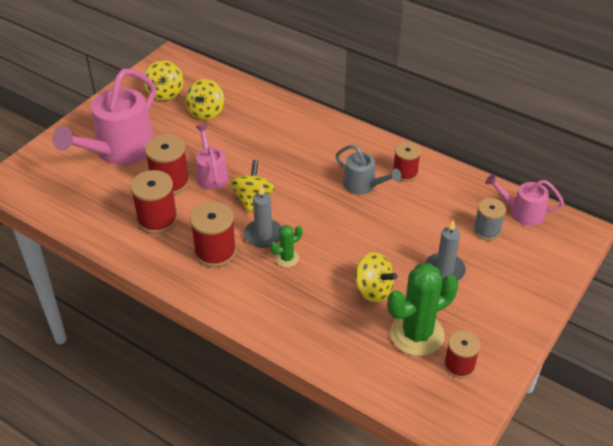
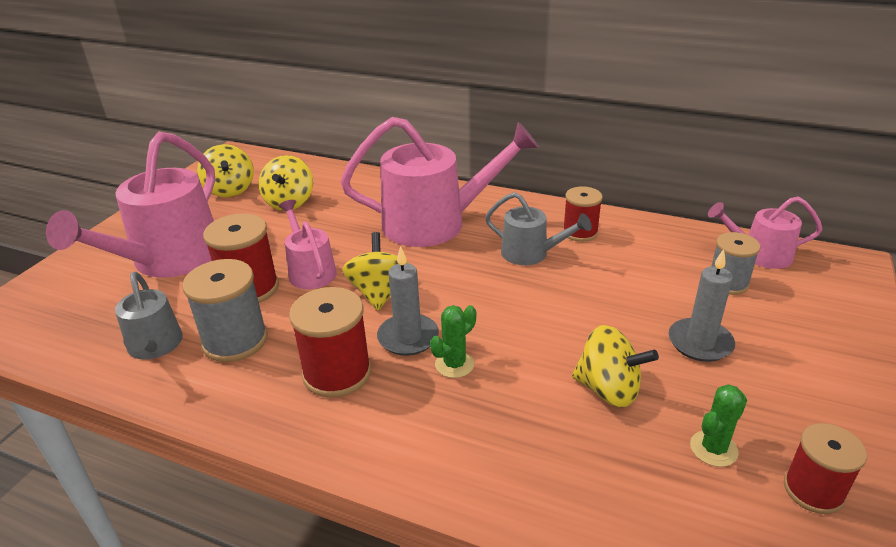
camera: 10 degrees left, 10 degrees down
(109, 215) = (155, 346): none -> grey watering can
(157, 219) = (235, 340): red spool -> grey spool
(305, 148) = (435, 223): none -> pink watering can
(417, 334) = (713, 449): green cactus -> green cactus, size x0.49

